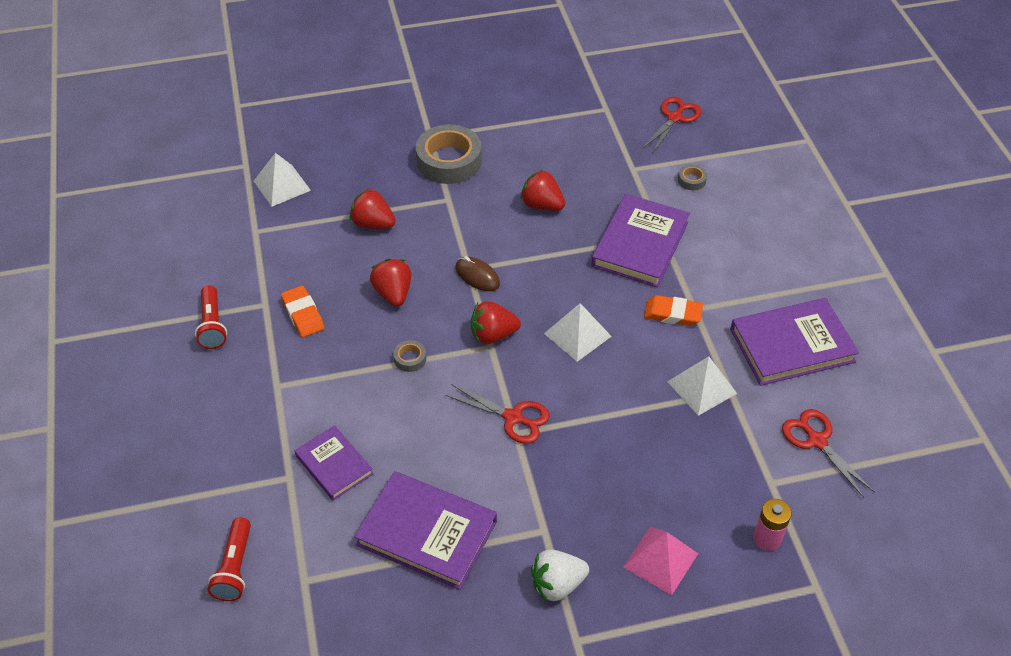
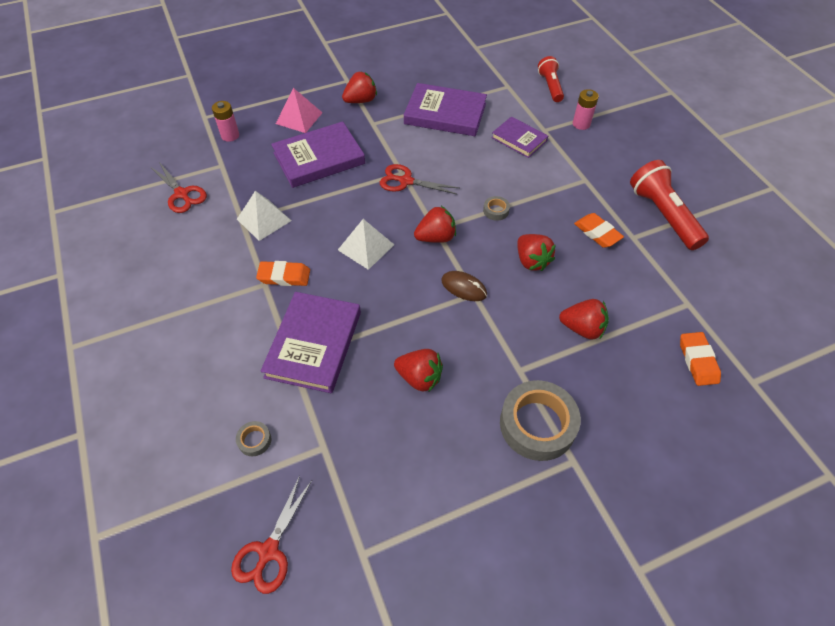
camera: 170 degrees right, 5 degrees up
(212, 325) = (663, 215): red flashlight -> red flashlight, size x1.60
(230, 480) = (581, 124): none -> pink battery
(282, 185) = (698, 361): white pyramid -> orange eraser
(557, 584) = (361, 100): white strawberry -> red strawberry
(792, 345) = (183, 262): purple book -> purple book (319, 158)

